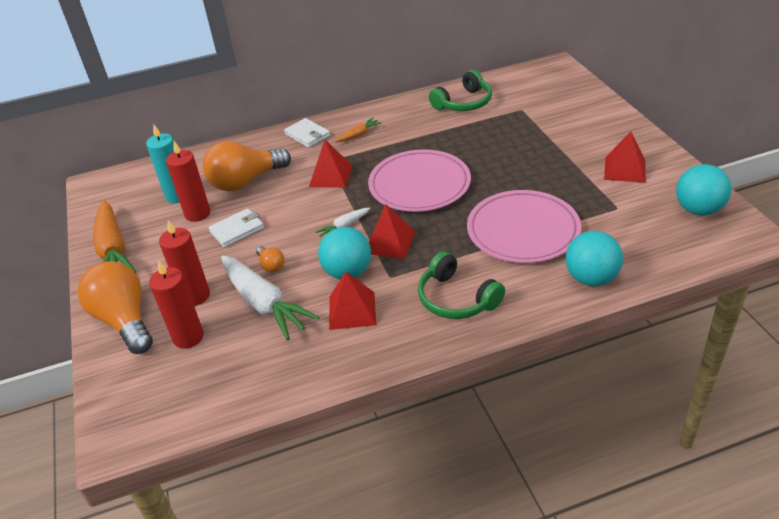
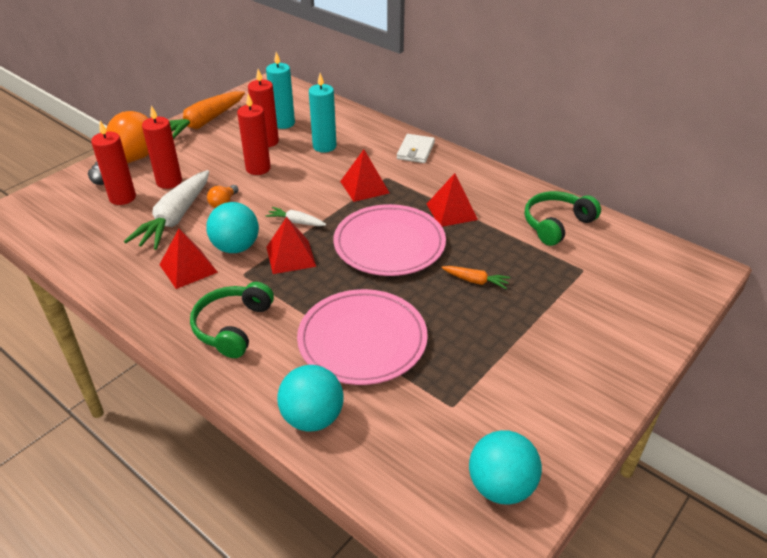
camera: 55 degrees right, 0 degrees up
(237, 230) = (258, 168): white wallet -> red candle
(245, 181) = (324, 146): orange light bulb -> turquoise candle
(358, 135) = (440, 178): orange carrot -> orange carrot (475, 281)
(464, 103) = (556, 224): green headphones -> green headphones turned 120 degrees clockwise
(625, 169) = (534, 392): red pyramid -> red pyramid (451, 211)

